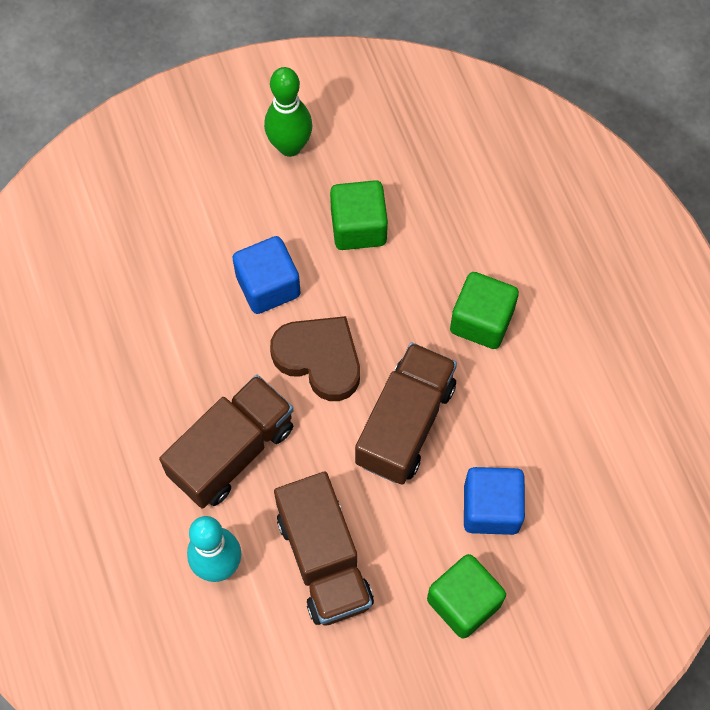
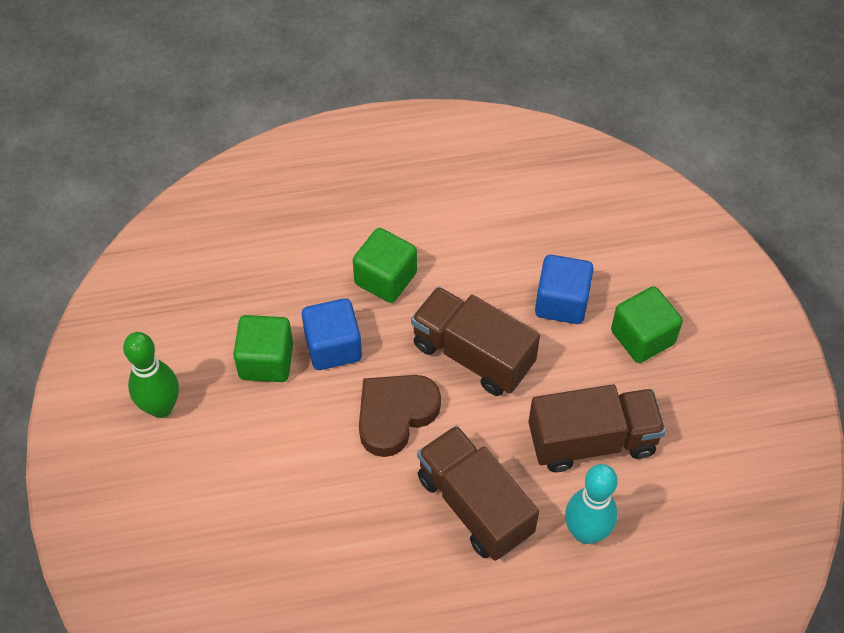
camera: 80 degrees left, 10 degrees down
(268, 286) = (308, 449): blue cube -> blue cube (333, 347)

